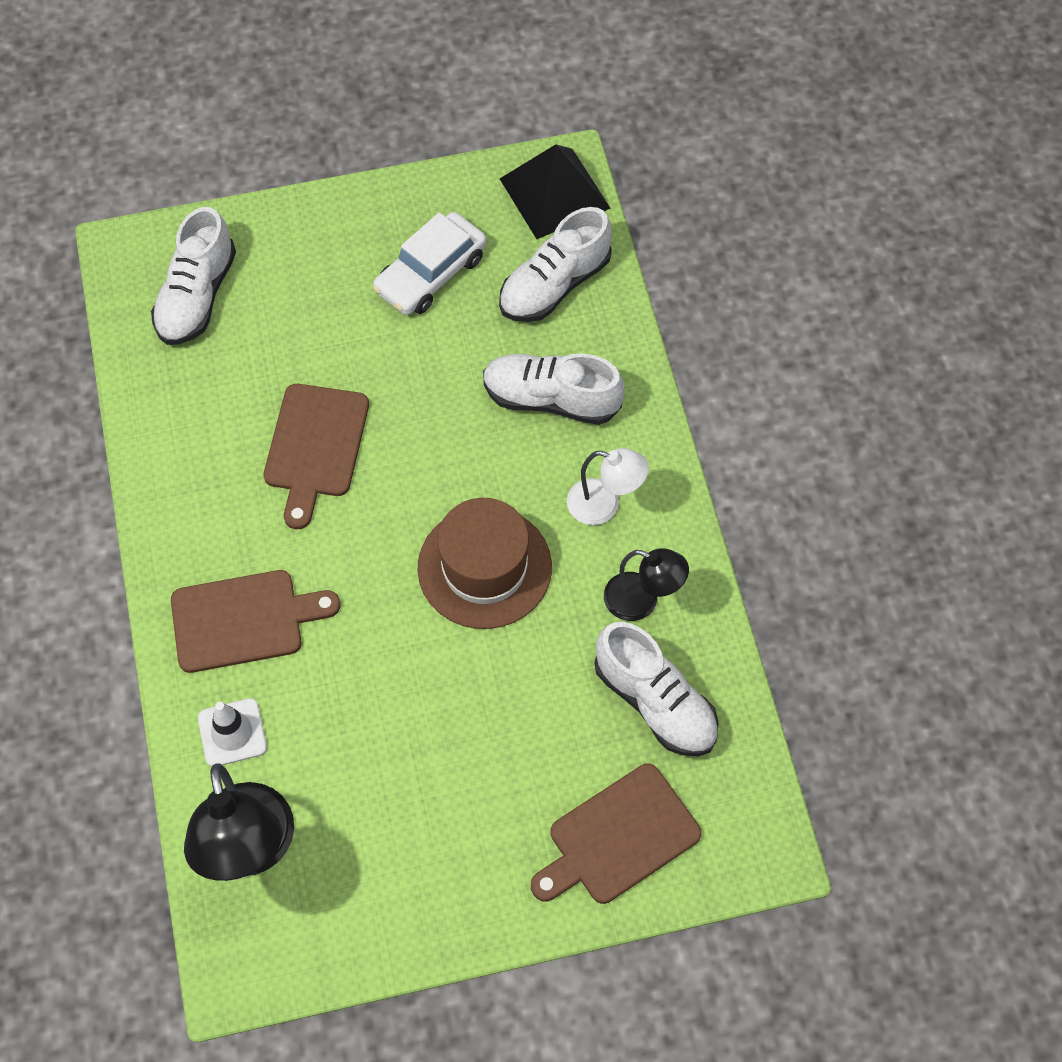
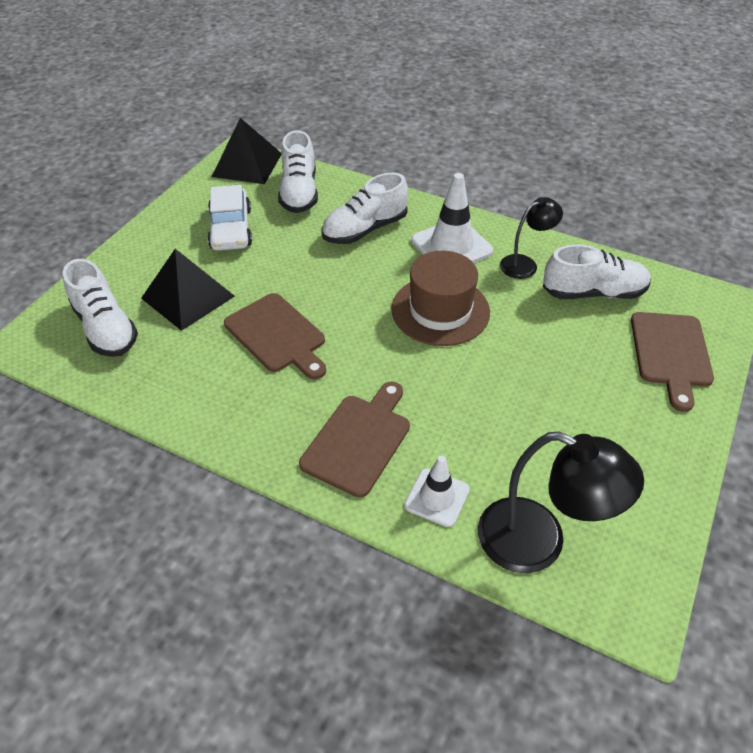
camera: 50 degrees left, 15 degrees down
(297, 325) = (188, 297): none -> black pyramid
(604, 505) = (451, 246): white lamp -> white traffic cone

